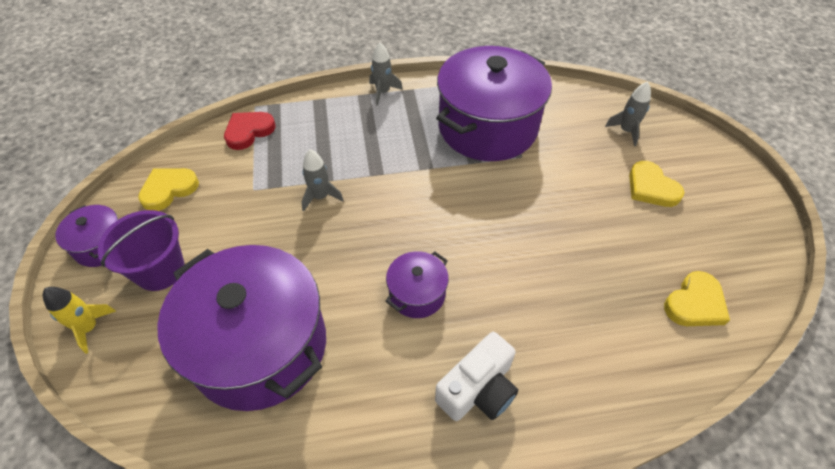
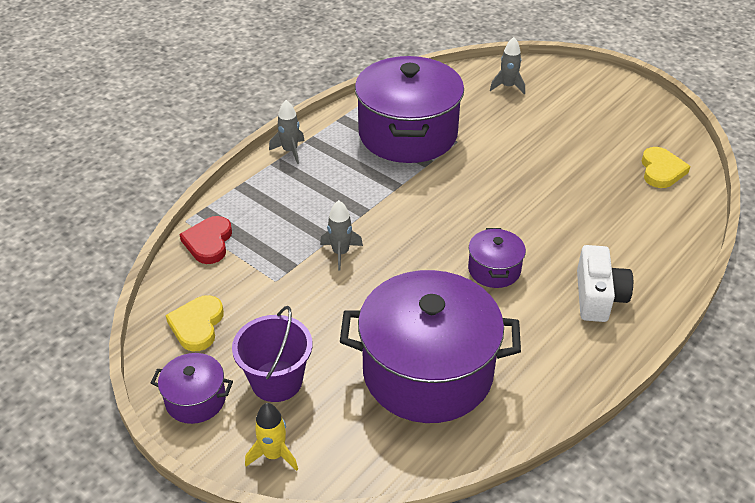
camera: 40 degrees left, 10 degrees down
(651, 188) = (564, 116): yellow heart -> none

